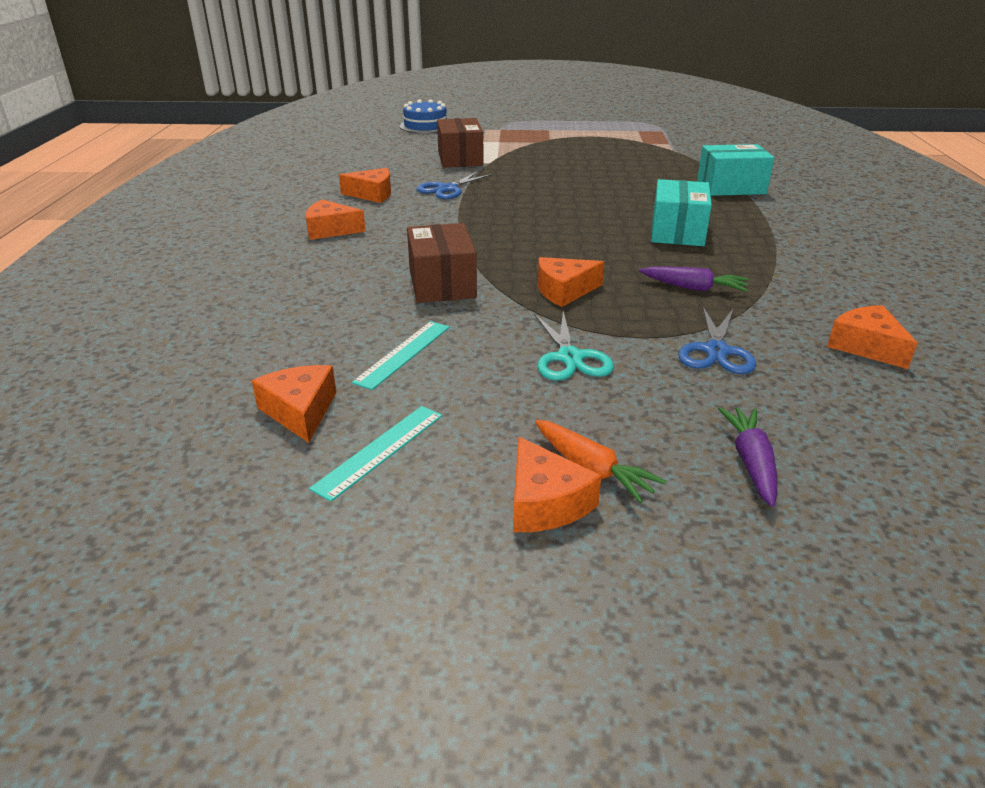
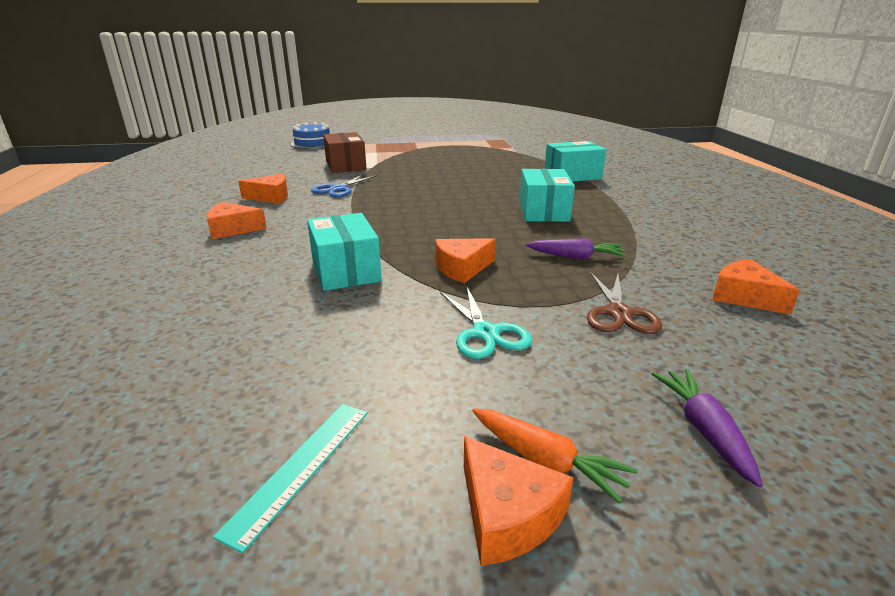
camera: 10 degrees left, 5 degrees down
(300, 411) = (202, 426): orange cheese -> none
(403, 354) = (315, 345): turquoise ruler -> none
(442, 284) = (346, 270): brown box -> turquoise box
(716, 351) = (619, 313): blue scissors -> brown scissors

